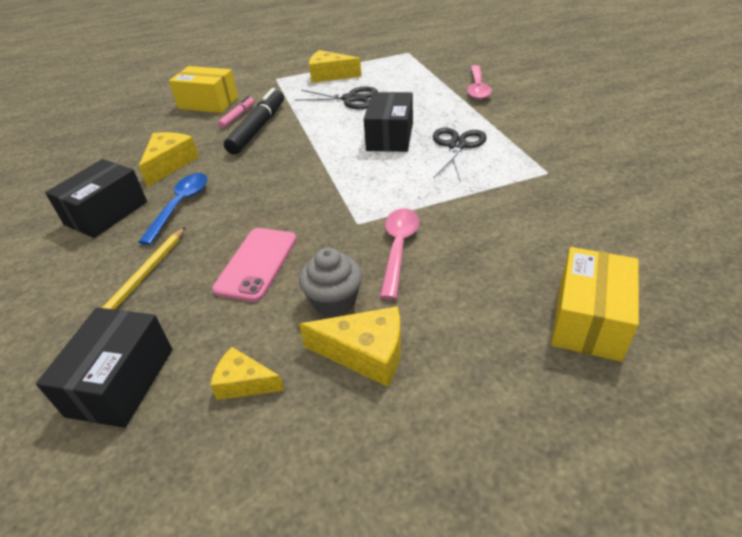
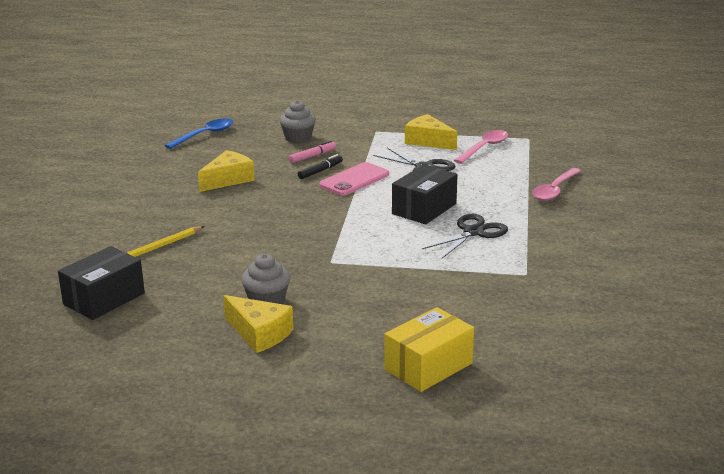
camera: 25 degrees right, 15 degrees down
(106, 213) = (158, 201): black box -> none
(180, 206) = (213, 212): blue spoon -> blue spoon (204, 135)
(208, 103) = (298, 138): yellow box -> grey cupcake
(244, 383) = (173, 323): yellow cheese -> none
(256, 264) = (235, 264): pink phone -> pink phone (354, 180)
(258, 128) = (320, 171): black marker -> black marker, size x0.53
(398, 248) = (343, 286): pink spoon -> pink spoon (484, 148)

